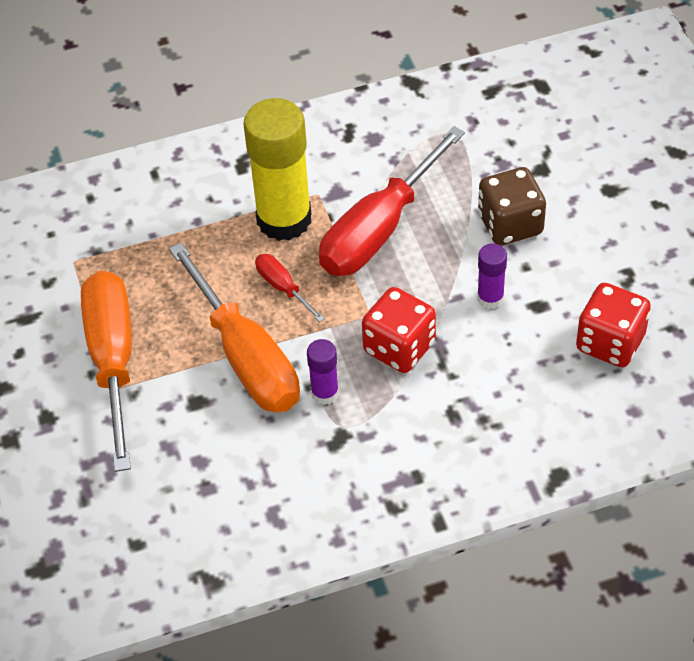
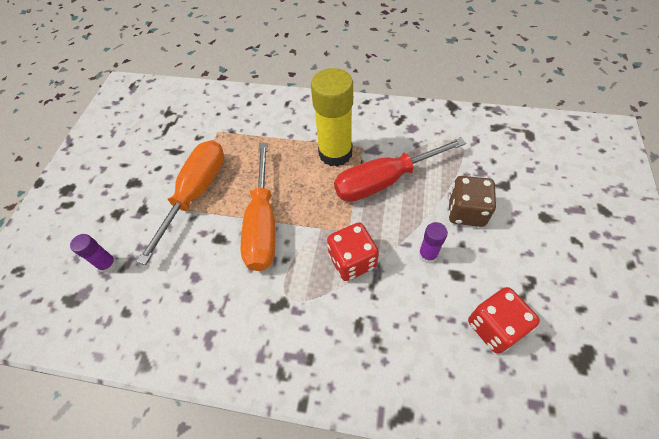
camera: 30 degrees right, 5 degrees up
(283, 288) = (309, 192): red screwdriver -> none
(325, 393) = (290, 269): purple glue stick -> purple glue stick (108, 264)

